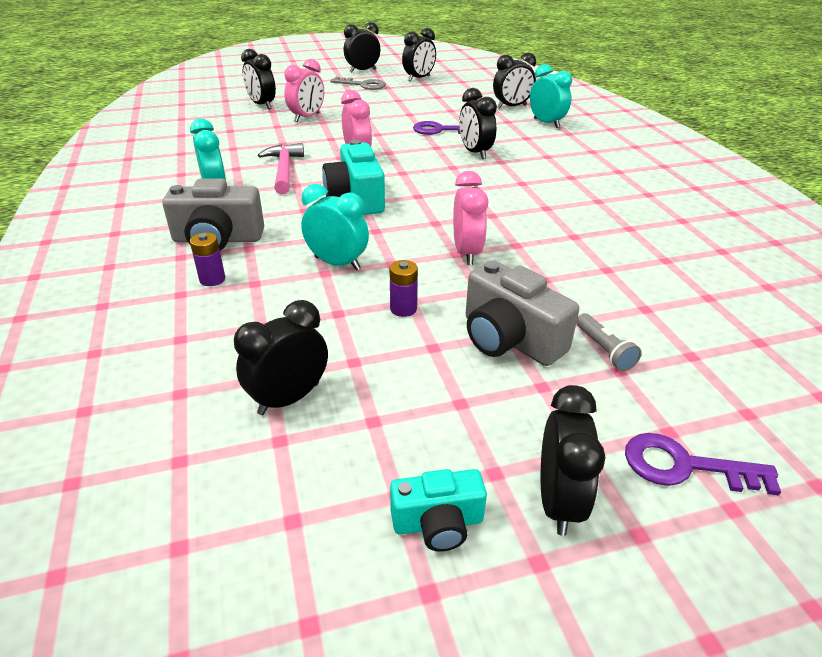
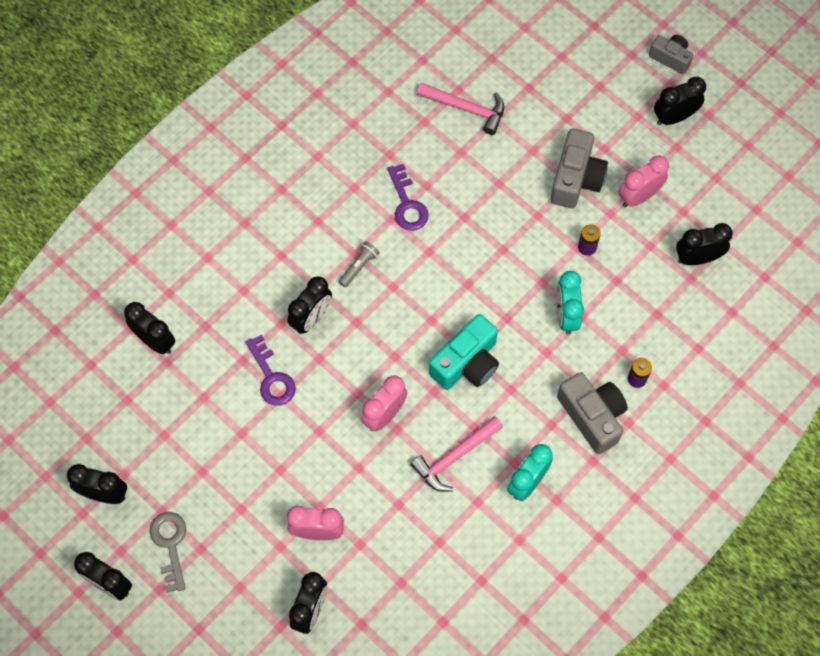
camera: 120 degrees left, 30 degrees up
(289, 398) = (697, 258): black clock -> black clock turned 150 degrees clockwise
(438, 523) = (717, 156): turquoise camera -> none
(466, 253) = (497, 243): pink clock -> pink clock (639, 196)
(546, 123) = (189, 287): turquoise clock -> none
(604, 350) = (553, 129): grey flashlight -> grey flashlight (359, 267)
(673, 293) = (466, 108): none -> pink hammer
(685, 466) = (618, 75): purple key -> purple key (407, 204)
(709, 571) = (670, 58): none -> grey camera

